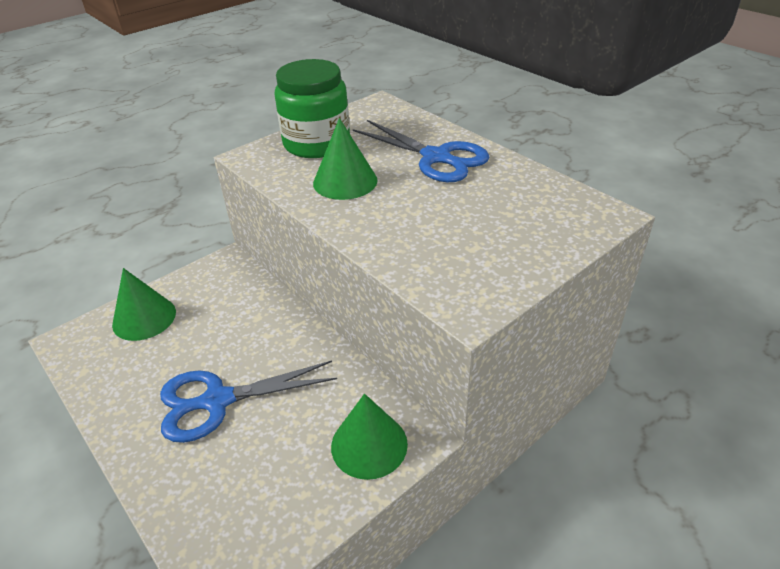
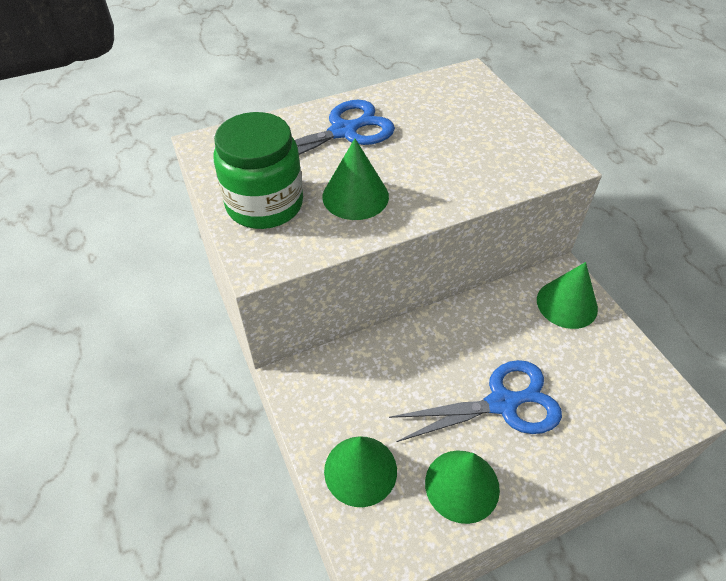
camera: 75 degrees left, 10 degrees up
(128, 384) = (462, 485): none -> green cone
(218, 401) = (502, 403): blue scissors -> blue scissors turned 105 degrees counterclockwise

